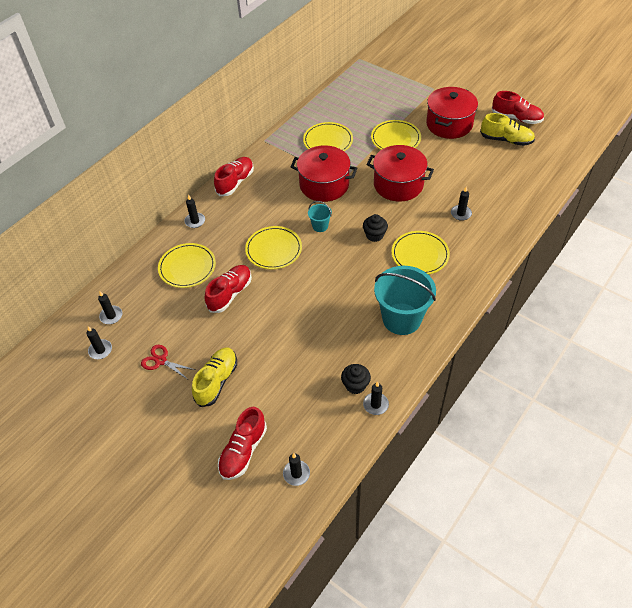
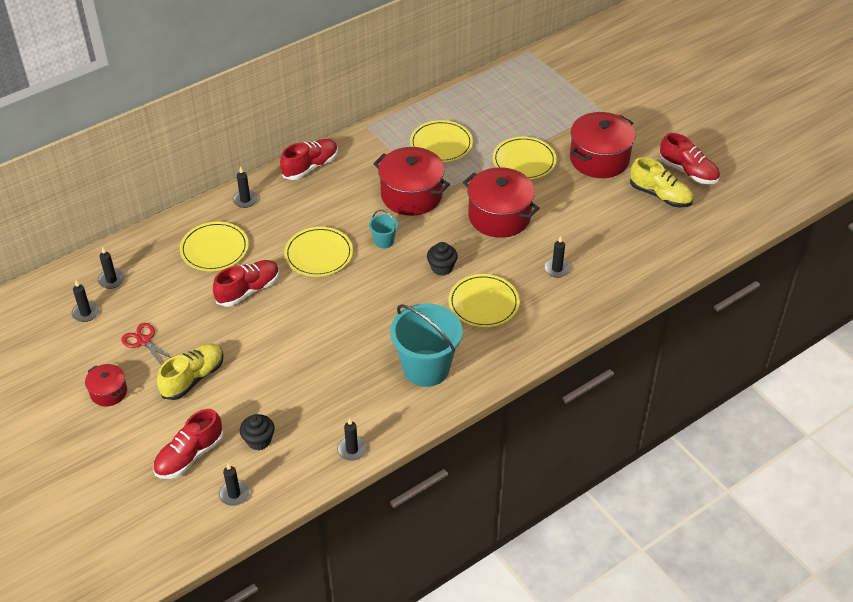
camera: 15 degrees right, 5 degrees down
(149, 414) = (108, 392): none -> red pot
(355, 385) = (339, 424): black cupcake -> black cupcake (259, 440)

